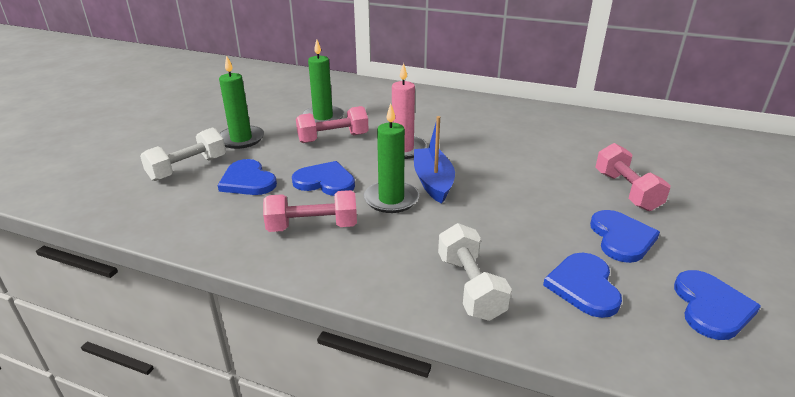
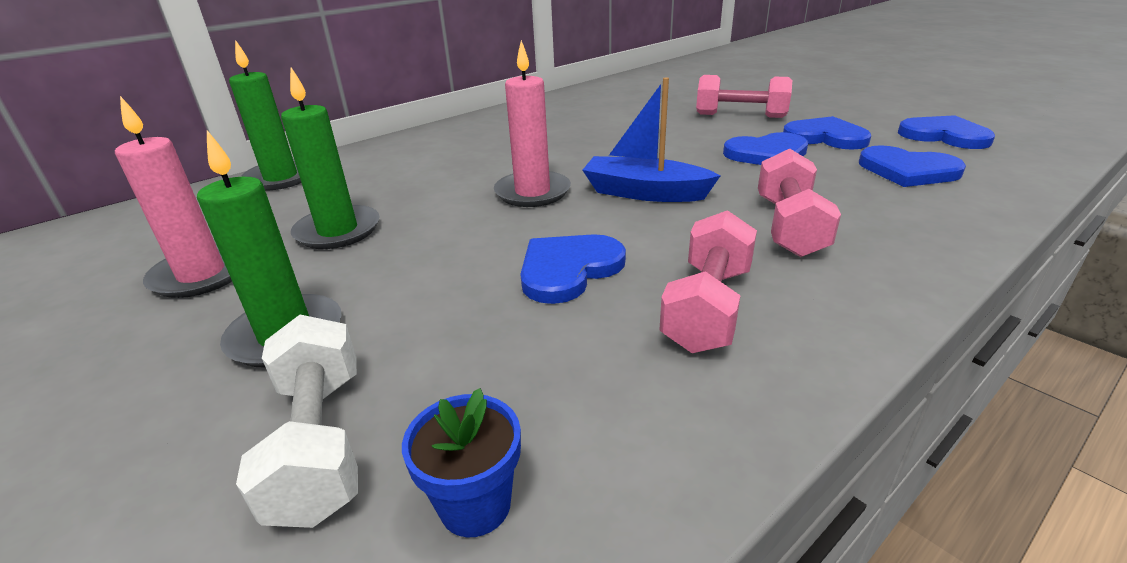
camera: 60 degrees left, 0 degrees up
(169, 204) = (475, 505): none -> blue flower pot
(248, 181) = (482, 354): blue heart -> blue heart (767, 154)
(271, 107) = (201, 274): none -> pink candle
(333, 138) = (427, 236): pink dumbbell -> pink dumbbell (789, 226)
(391, 199) = (669, 228): green candle -> green candle (281, 178)
(470, 287) = (902, 223): white dumbbell -> none

